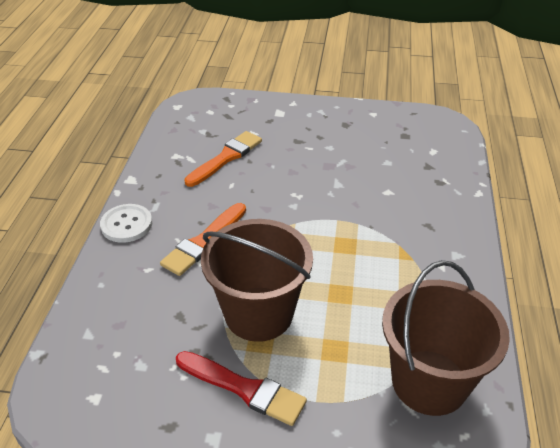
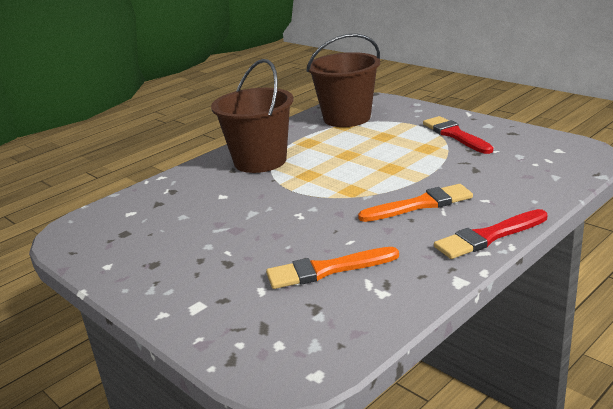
camera: 140 degrees left, 15 degrees down
(126, 224) = (488, 237): white button -> red brush
(258, 314) = (415, 158): brown bucket -> brown bucket (260, 161)

